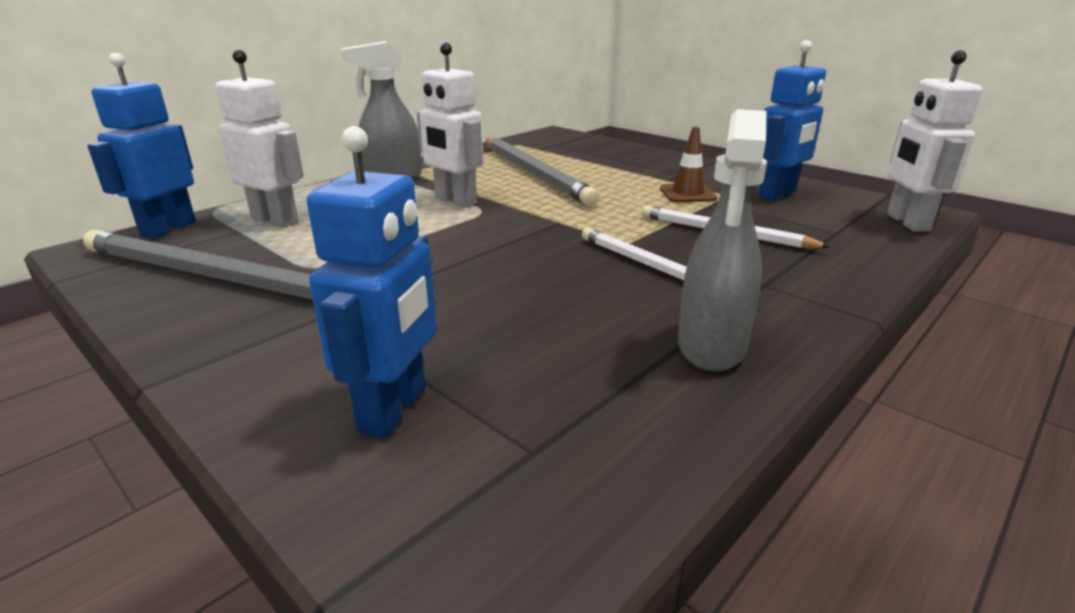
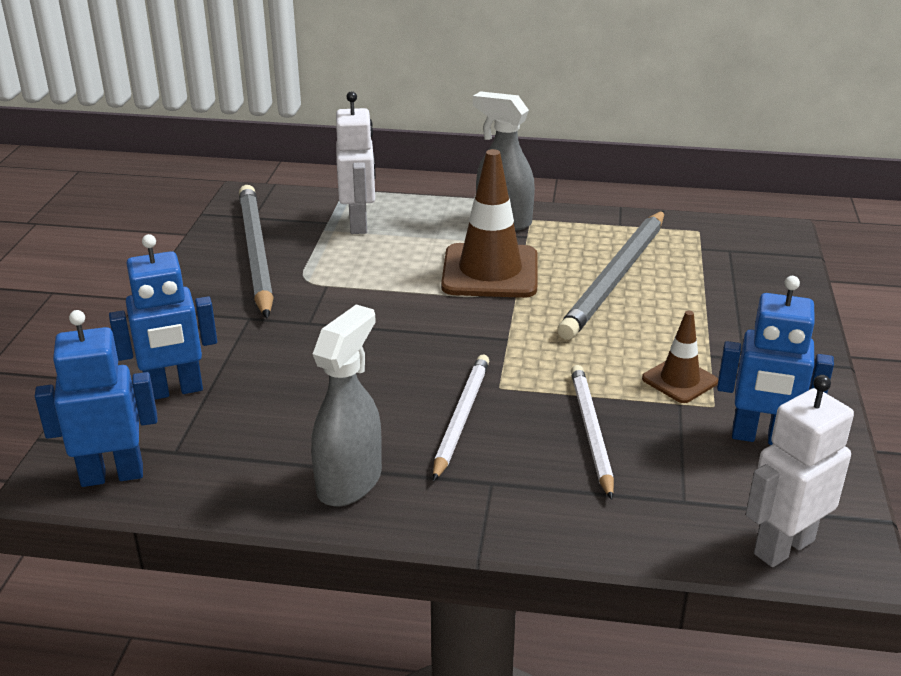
camera: 55 degrees right, 5 degrees up
(168, 229) = (301, 198): blue robot -> blue robot (112, 475)
(455, 201) = (490, 272): white robot -> brown traffic cone
(711, 347) = (350, 482): grey spray bottle -> grey spray bottle turned 135 degrees clockwise

